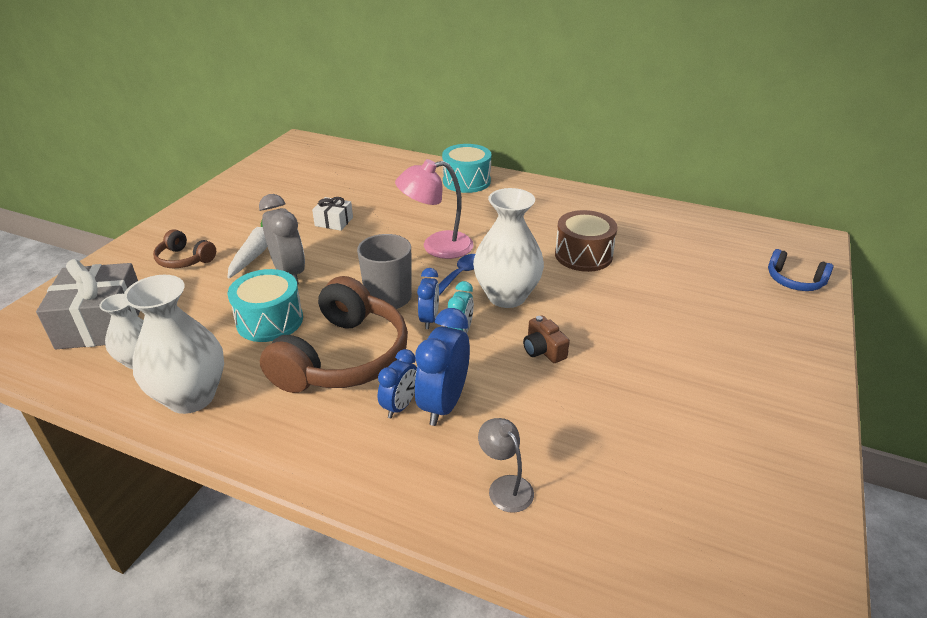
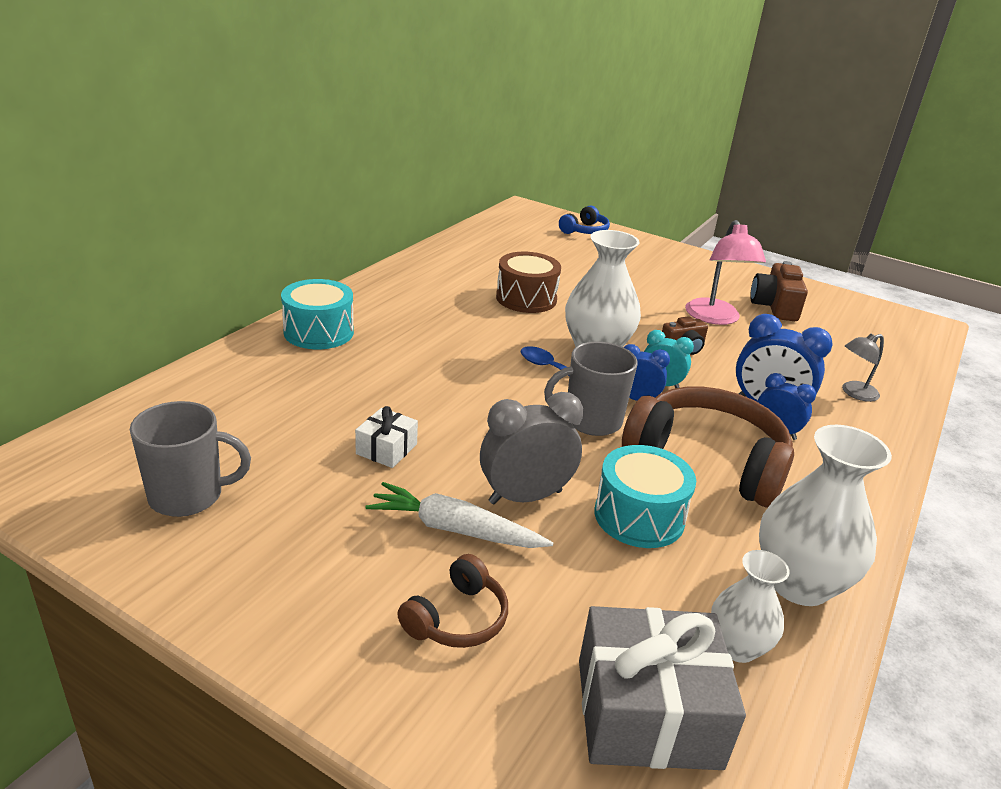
camera: 85 degrees left, 5 degrees down
(284, 178) = (188, 496): none -> grey mug
(437, 247) = (485, 375): pink lamp -> pink lamp (715, 318)
(710, 436) = (775, 306): none -> brown camera

